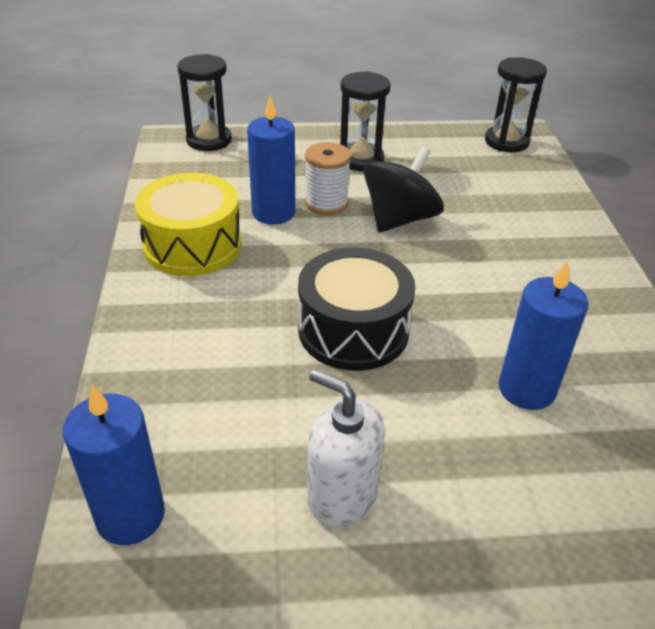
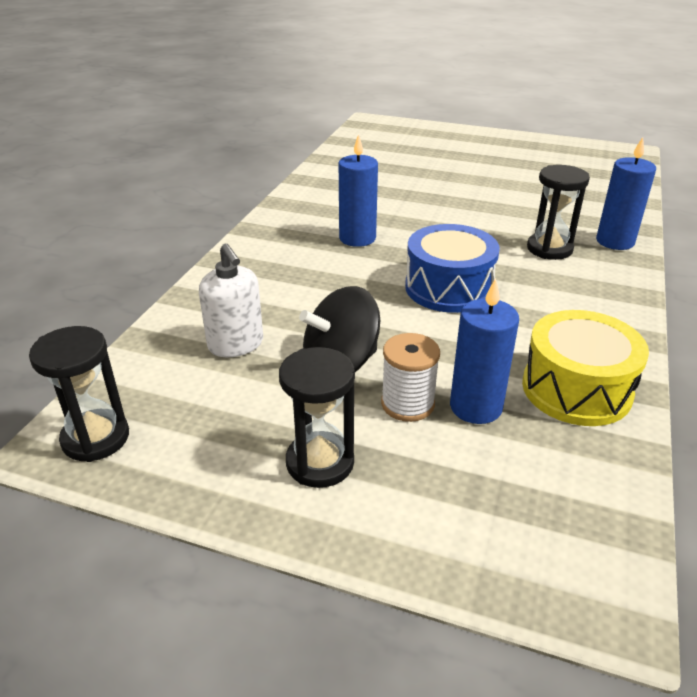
camera: 155 degrees left, 5 degrees down
(209, 140) = (541, 582): black hourglass -> black hourglass (549, 249)
(342, 495) = (497, 226): white soap dispenser -> white soap dispenser (236, 344)
(353, 330) = (448, 288): black drum -> blue drum

